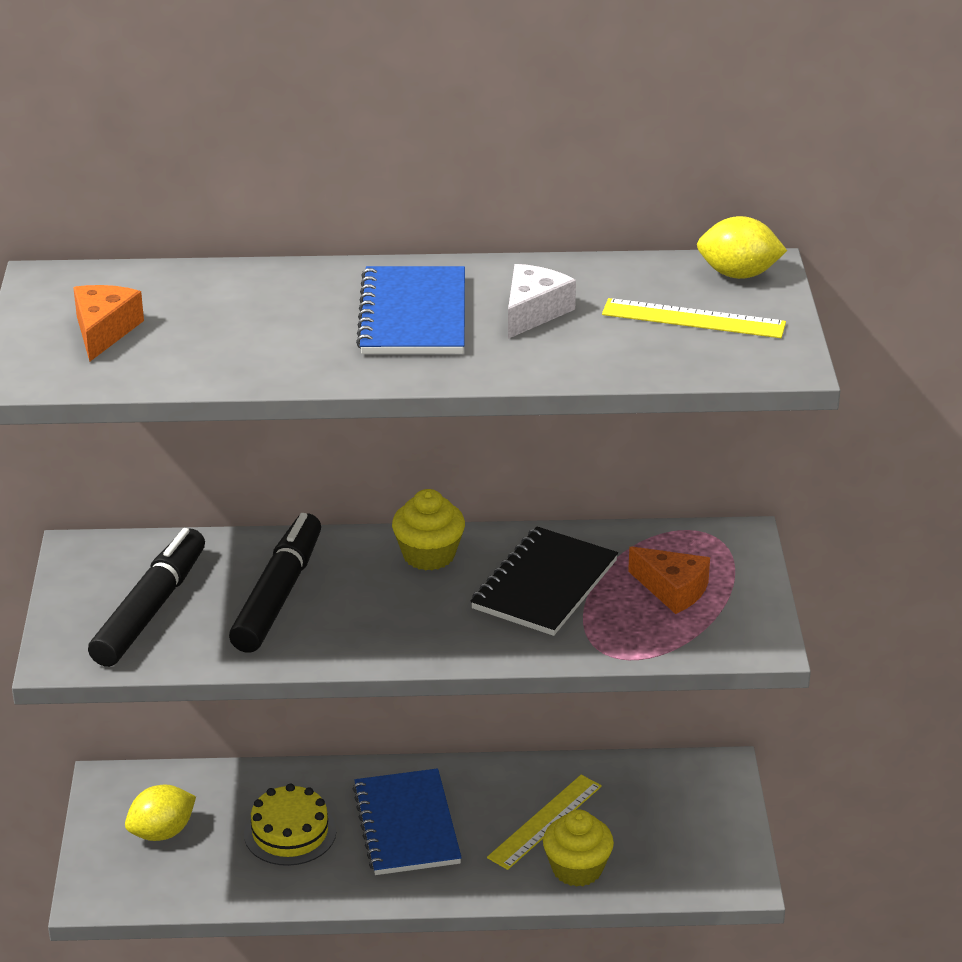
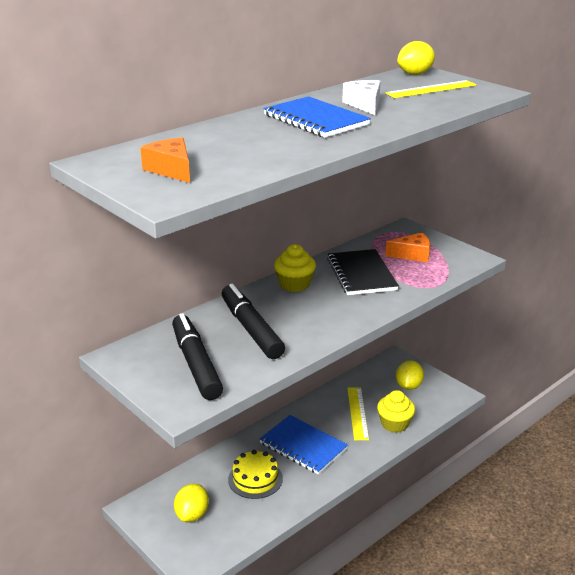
camera: 40 degrees left, 5 degrees down
(679, 825) = (408, 386): none -> yellow lemon

